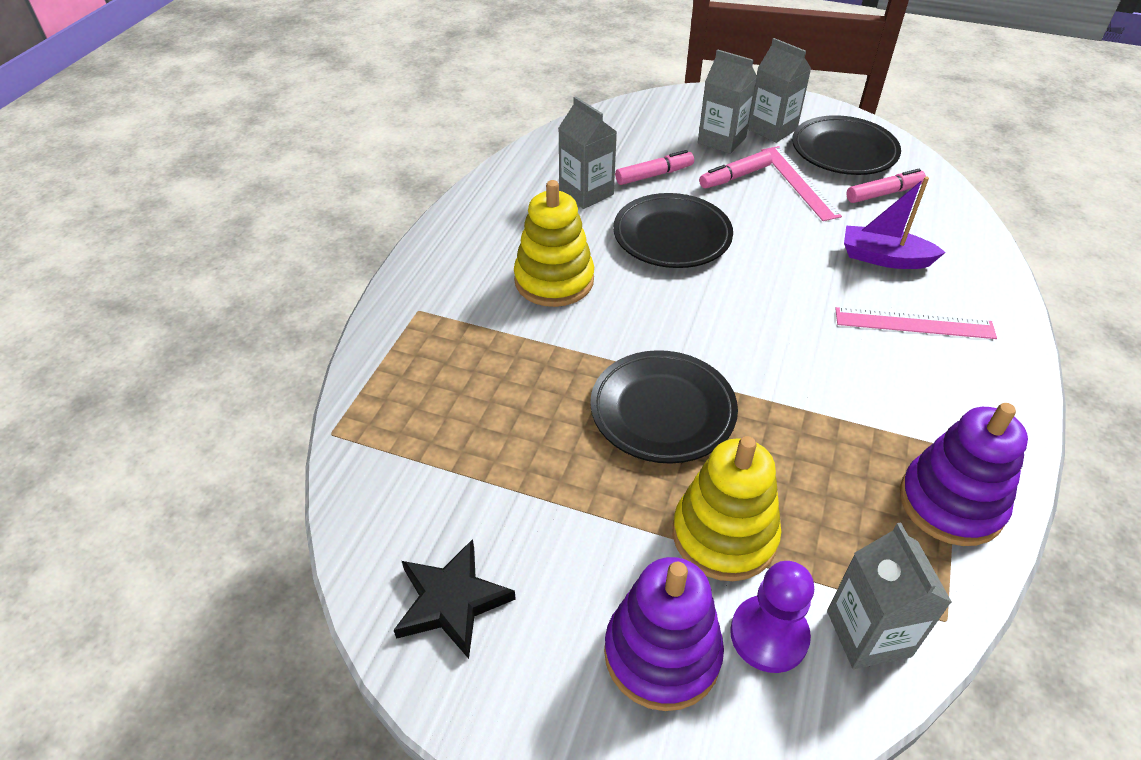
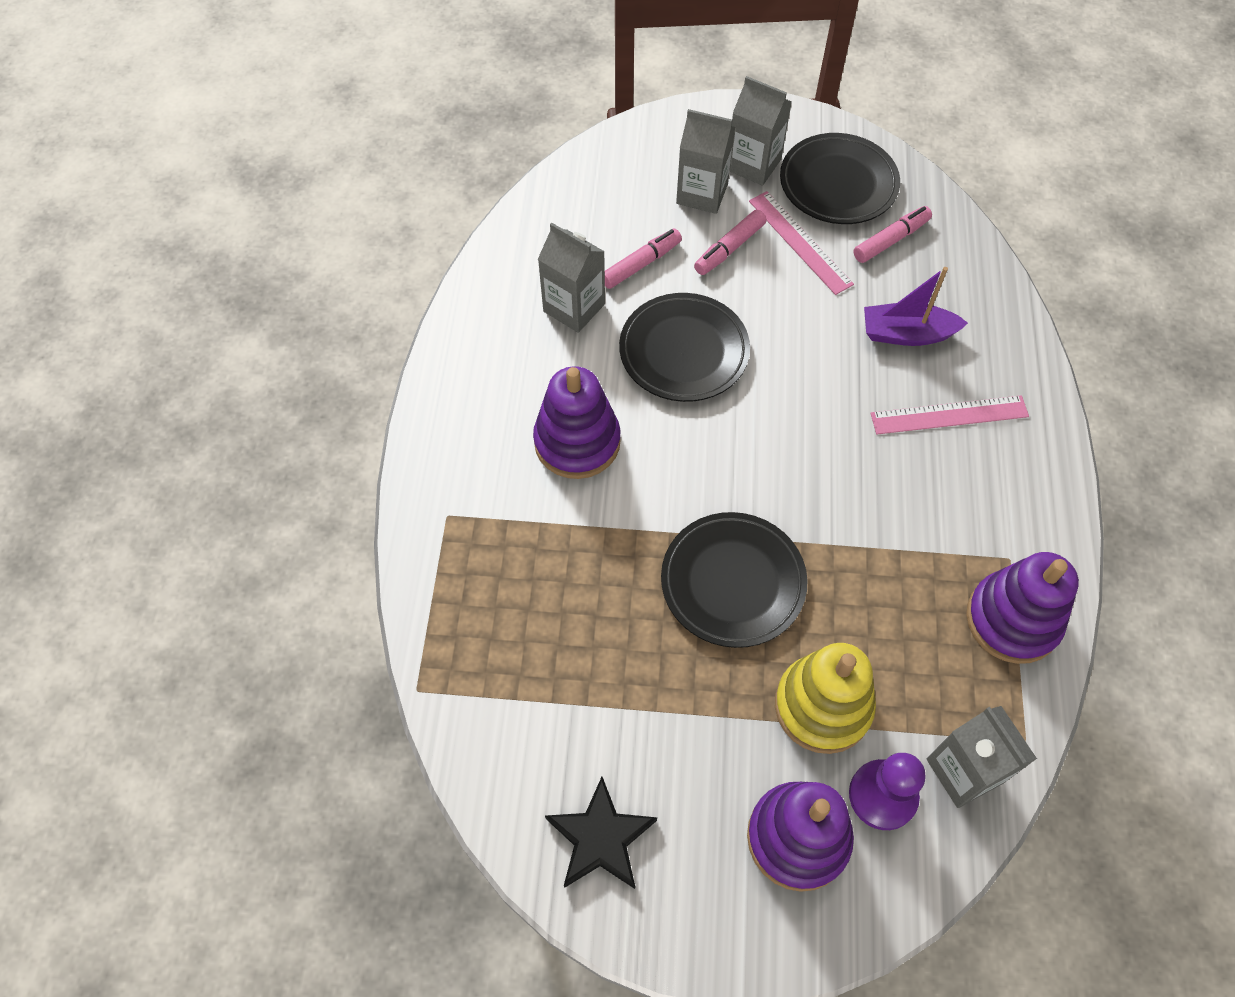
camera: 15 degrees left, 15 degrees up
(554, 280) = (577, 442): yellow stacking toy -> purple stacking toy

